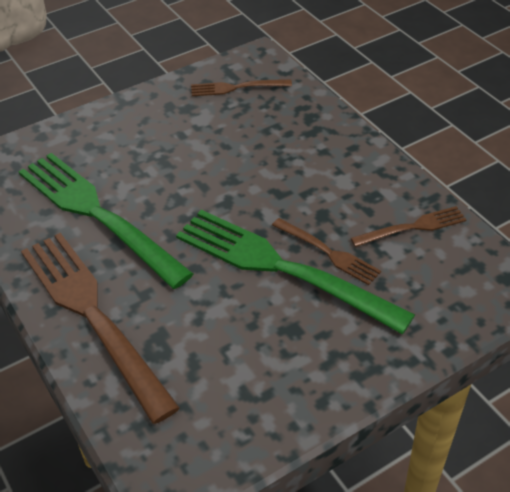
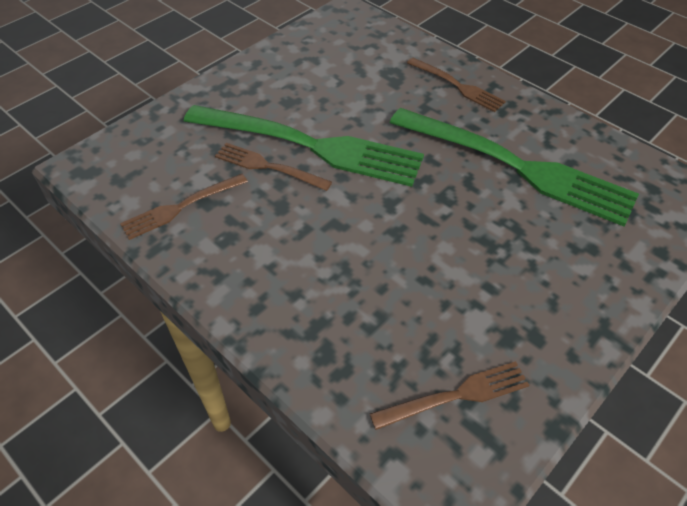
camera: 165 degrees right, 5 degrees up
(92, 315) = (458, 86): brown fork -> brown fork, size x0.49

